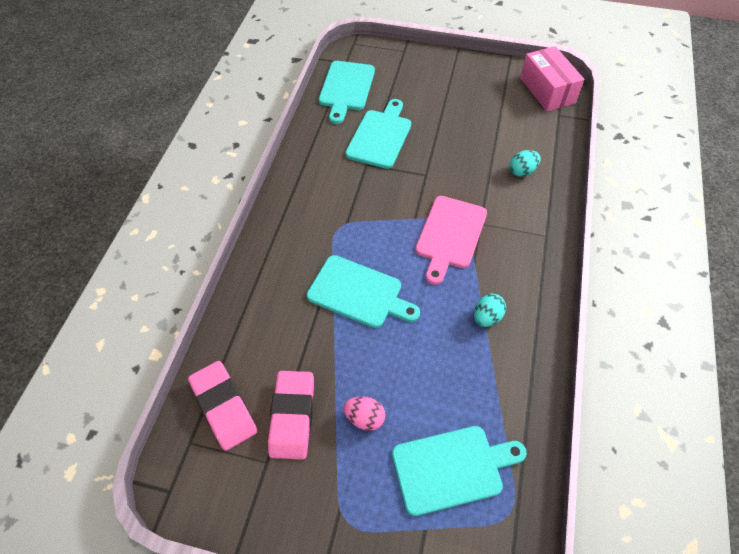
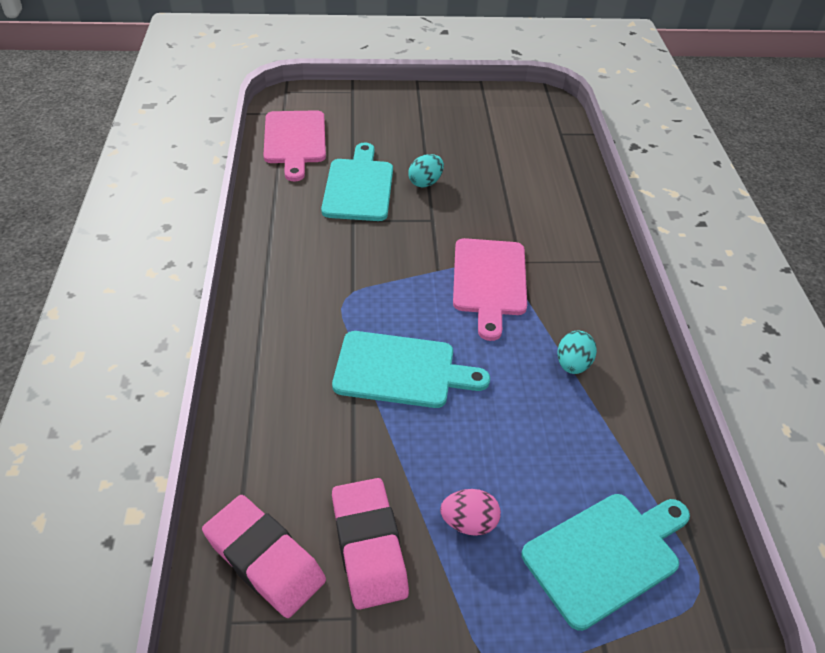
camera: 20 degrees left, 10 degrees down
(346, 88) = (295, 140): turquoise cutting board -> pink cutting board
(522, 171) = (545, 197): turquoise egg -> turquoise egg (425, 182)
(547, 90) = (537, 111): pink box -> none

